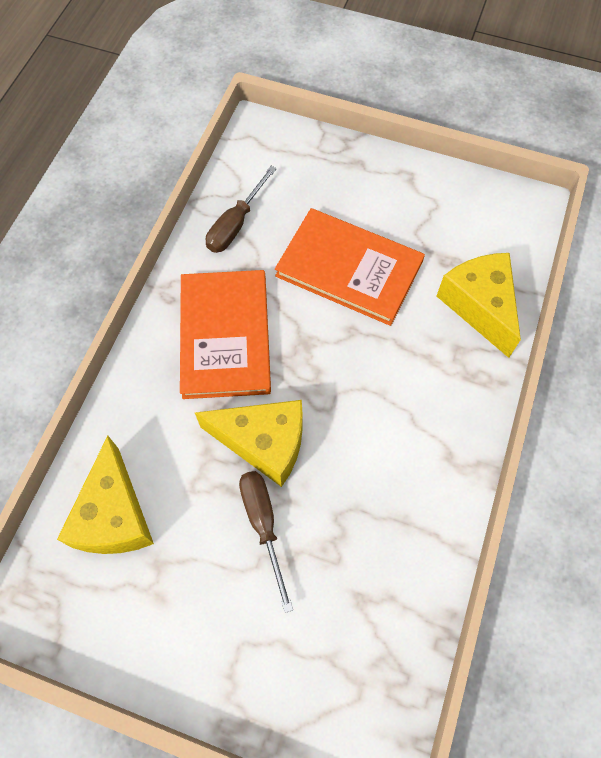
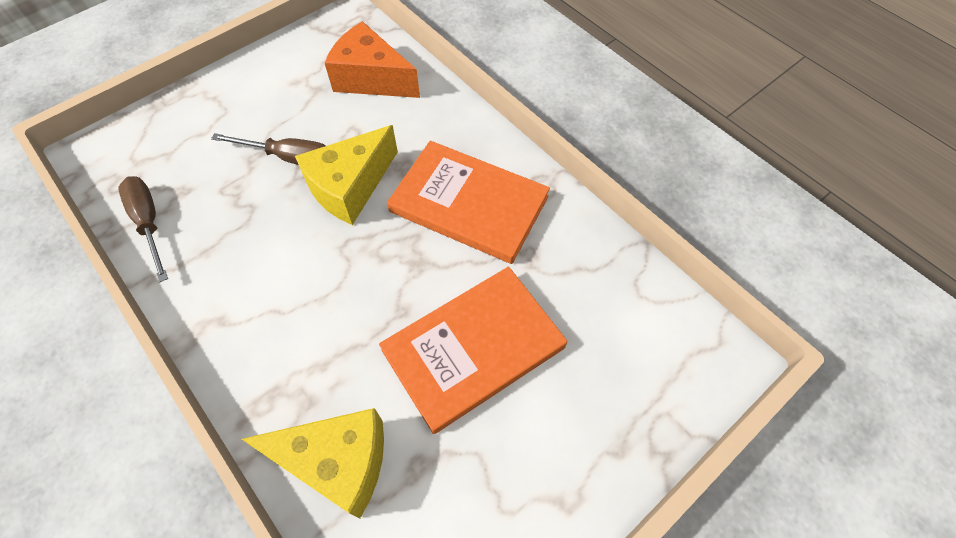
camera: 120 degrees right, 5 degrees down
(114, 515) = (371, 78): yellow cheese -> orange cheese
(236, 224) = (593, 270): brown screwdriver -> brown screwdriver (149, 223)

